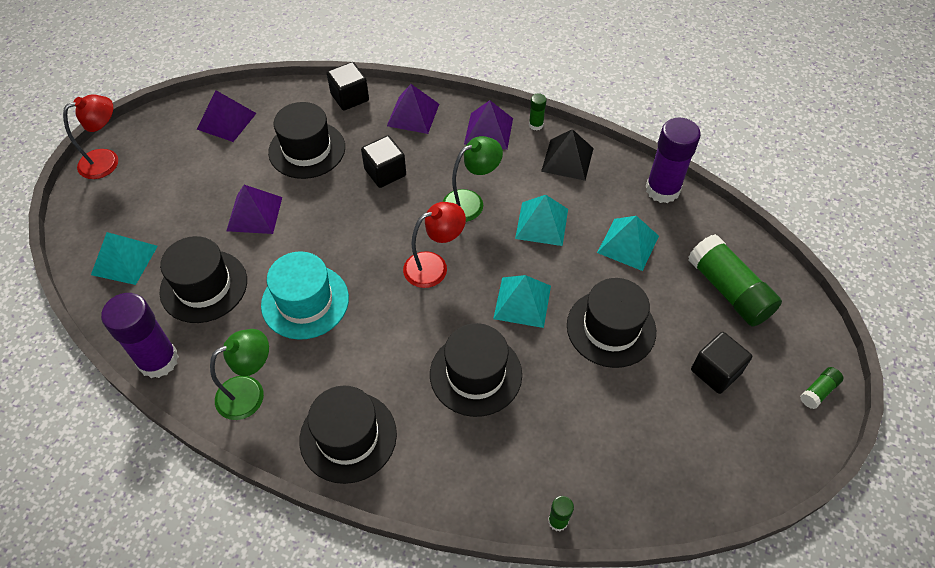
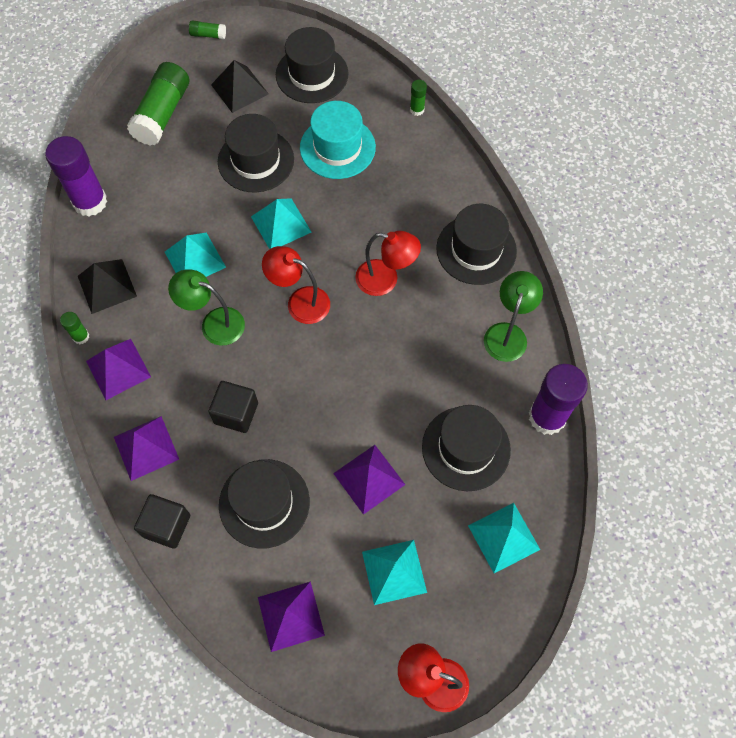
camera: 130 degrees left, 10 degrees up
(250, 392) = (507, 333): green lamp -> green lamp turned 90 degrees clockwise
(305, 301) = (410, 363): turquoise hat -> turquoise hat (337, 147)
(392, 340) = (385, 280): none -> red lamp
(475, 374) = (364, 212): black hat -> black hat (312, 74)
(628, 244) = (168, 193): turquoise pyramid -> turquoise pyramid (394, 571)
(715, 371) = (239, 89): black cube -> black pyramid

